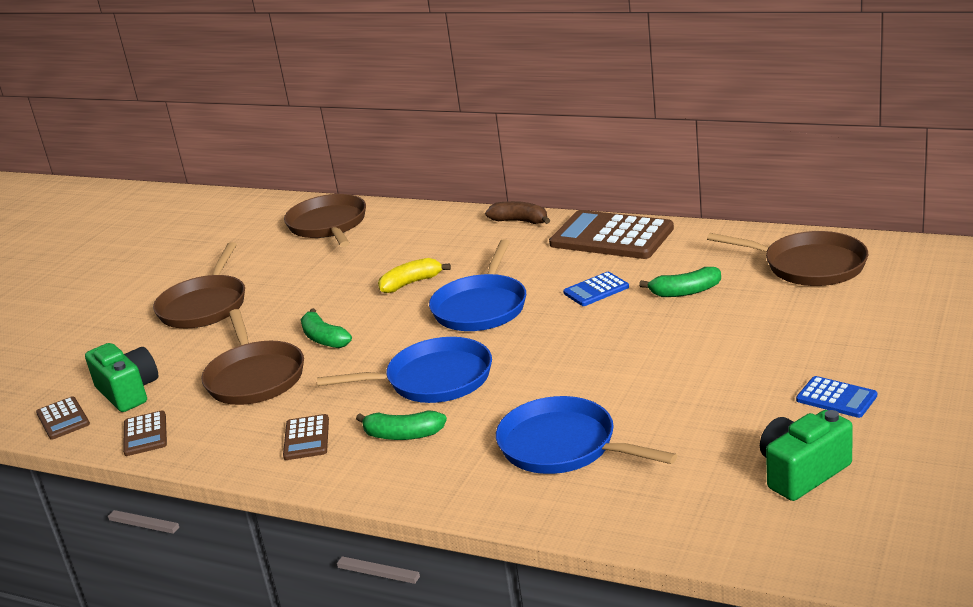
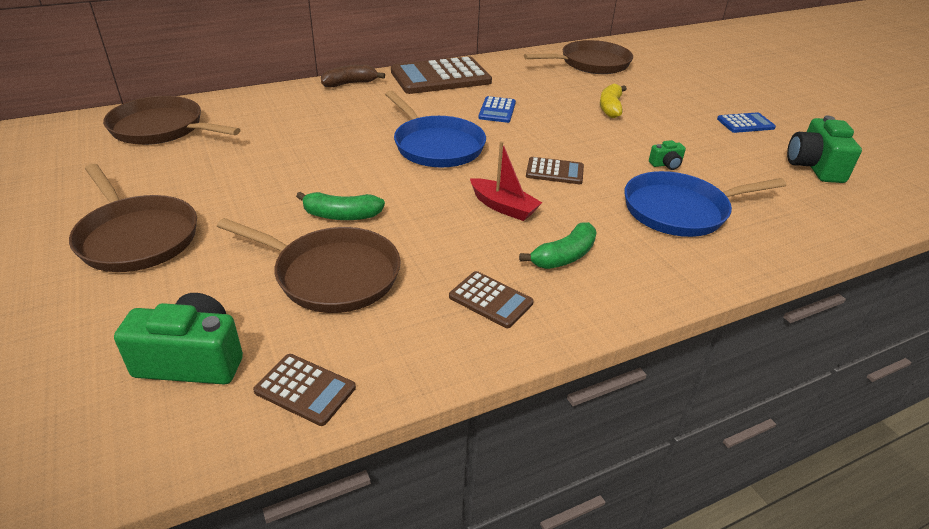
camera: 55 degrees left, 10 degrees up
(63, 419) = (143, 438): brown calculator -> brown calculator (554, 171)
(411, 283) = (341, 148): yellow banana -> yellow banana (610, 108)
(434, 379) = (503, 207): blue pan -> red boat
(643, 403) = (666, 164): none -> green camera
(685, 292) = (554, 95): green banana -> none

